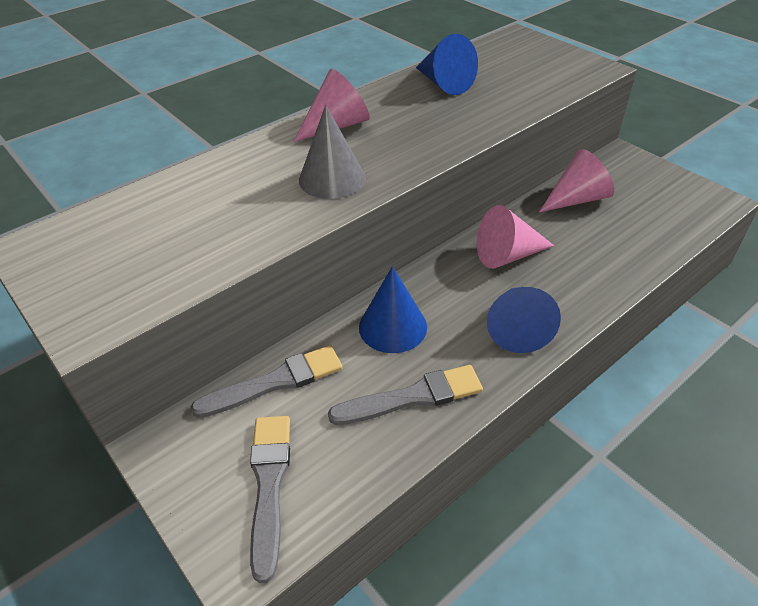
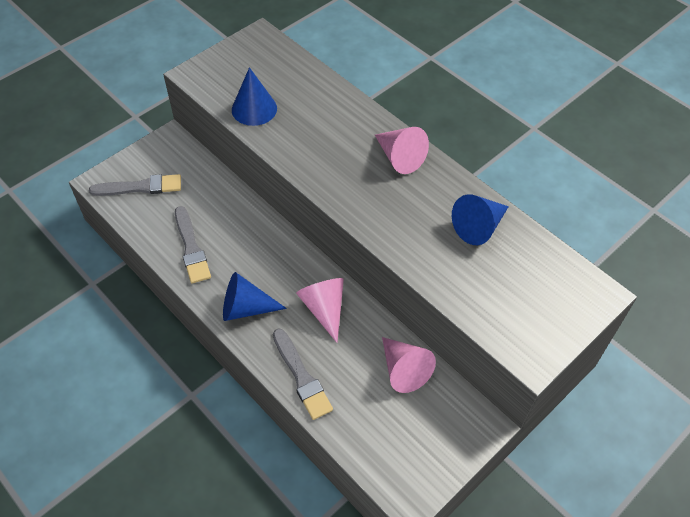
camera: 85 degrees right, 10 degrees up
(275, 382) = (208, 181): grey brush -> grey brush (301, 377)
(332, 178) = (327, 160): grey cone -> none
(392, 327) = (250, 237): blue cone -> blue cone (254, 109)

